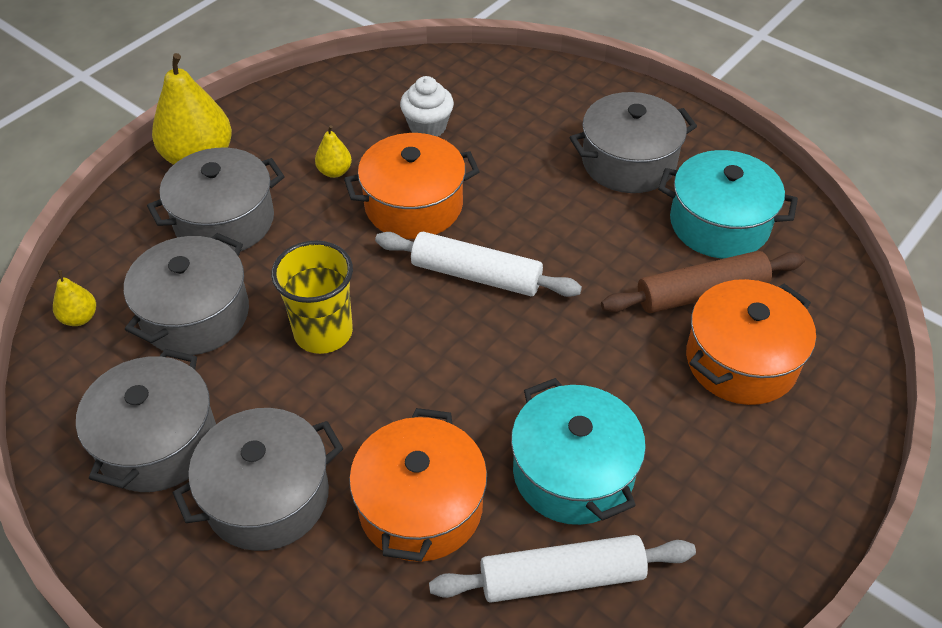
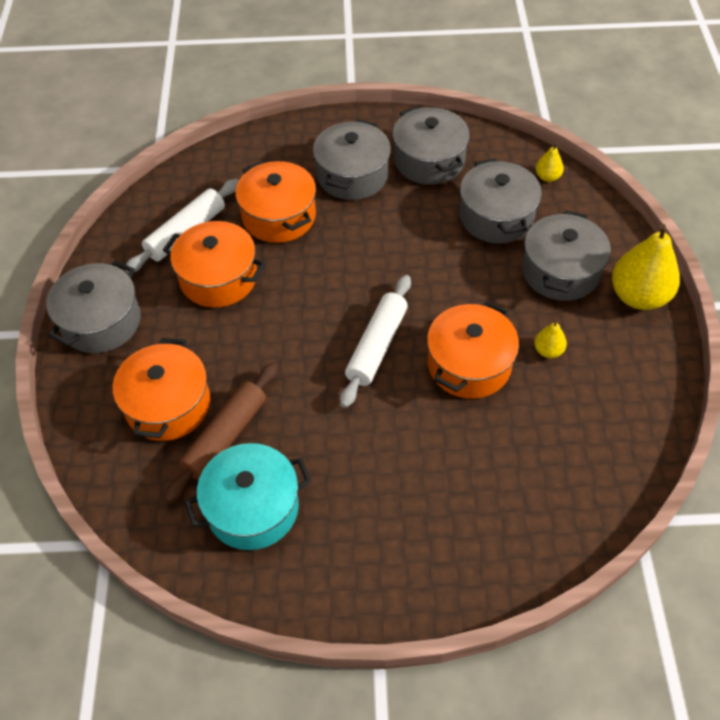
camera: 140 degrees right, 5 degrees up
(323, 332) = (421, 254): yellow cup -> none
(427, 127) = (538, 435): white cupcake -> none
(476, 275) = (377, 346): white rolling pin -> white rolling pin turned 45 degrees counterclockwise
(573, 472) = (218, 278): turquoise pot -> orange pot
(628, 162) = (365, 518): grey pot -> grey pot (101, 322)

